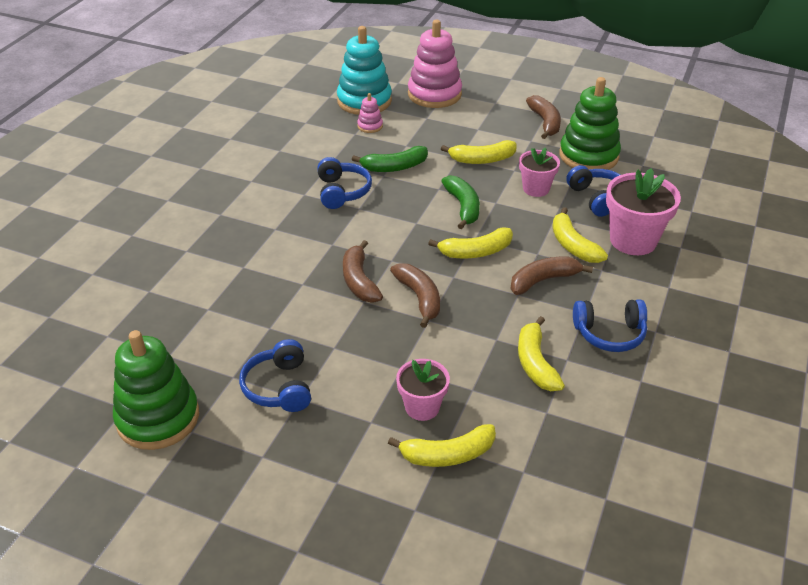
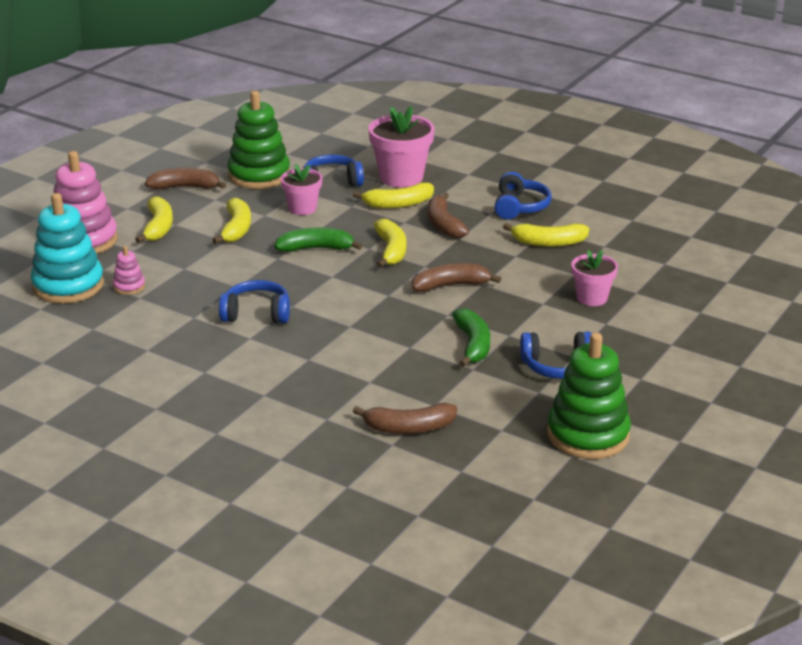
camera: 80 degrees left, 10 degrees down
(359, 281) = (415, 314): brown banana -> brown banana (409, 428)
(394, 167) = (224, 279): green banana -> green banana (472, 345)
(448, 454) = (645, 292): yellow banana -> yellow banana (158, 227)

